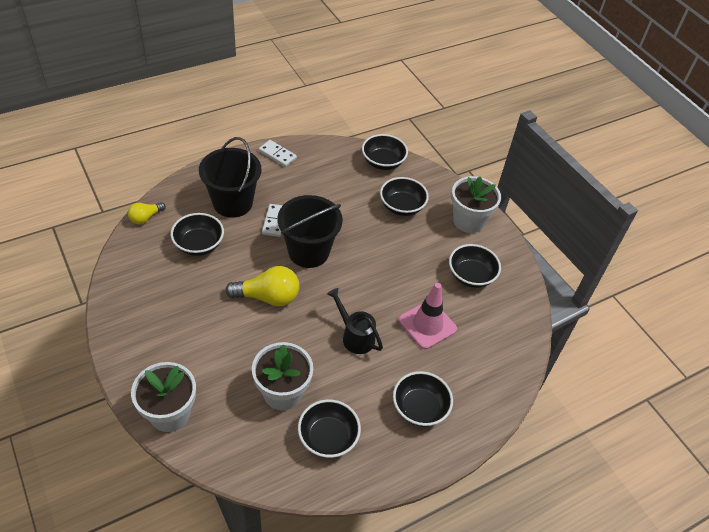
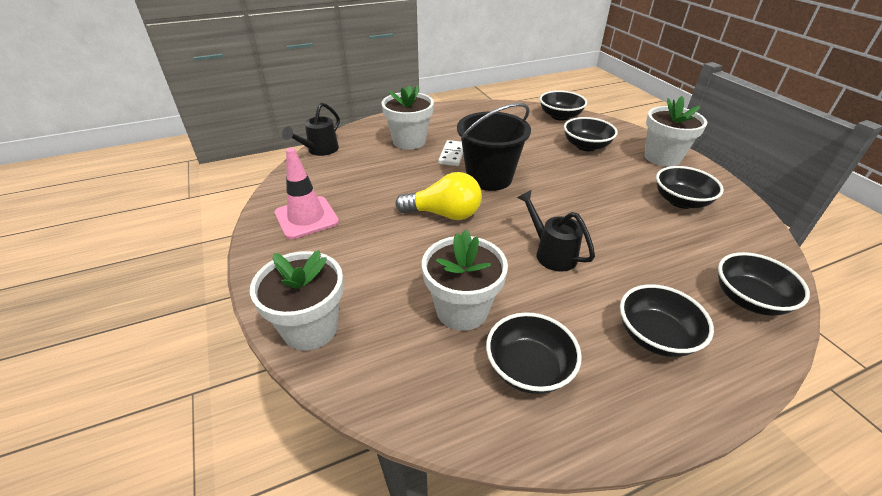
camera: 10 degrees right, 10 degrees down
(145, 218) = (319, 150): yellow light bulb -> black watering can
(199, 244) = (371, 170): black bowl -> black bowl (749, 299)
(233, 203) = (409, 141): black bucket -> white flower pot
(277, 155) = (455, 111): white domino -> none
(427, 324) = (641, 244): pink traffic cone -> pink traffic cone (306, 217)

